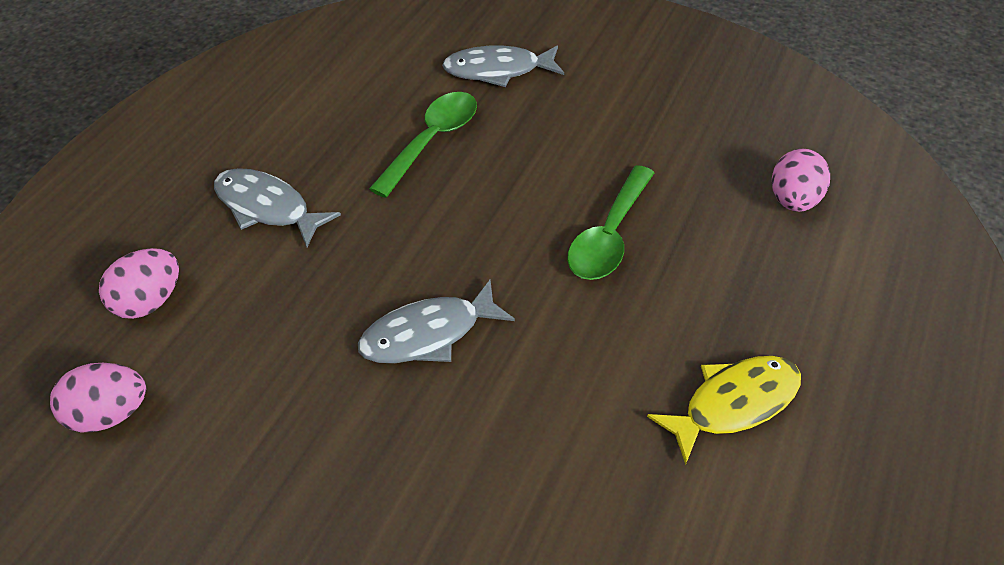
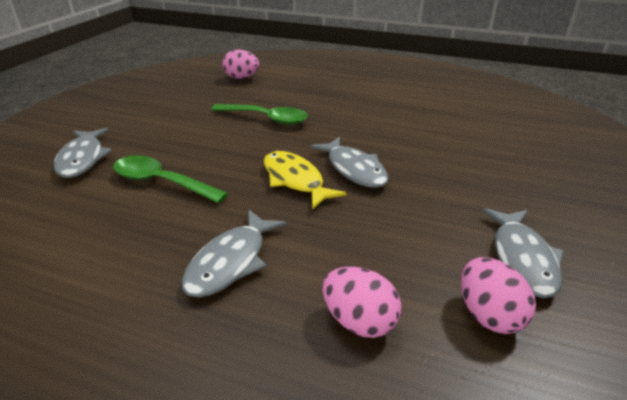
camera: 95 degrees left, 15 degrees down
(175, 486) = (522, 258): none -> grey fish
(733, 404) = (370, 93): yellow fish -> yellow fish (295, 180)

